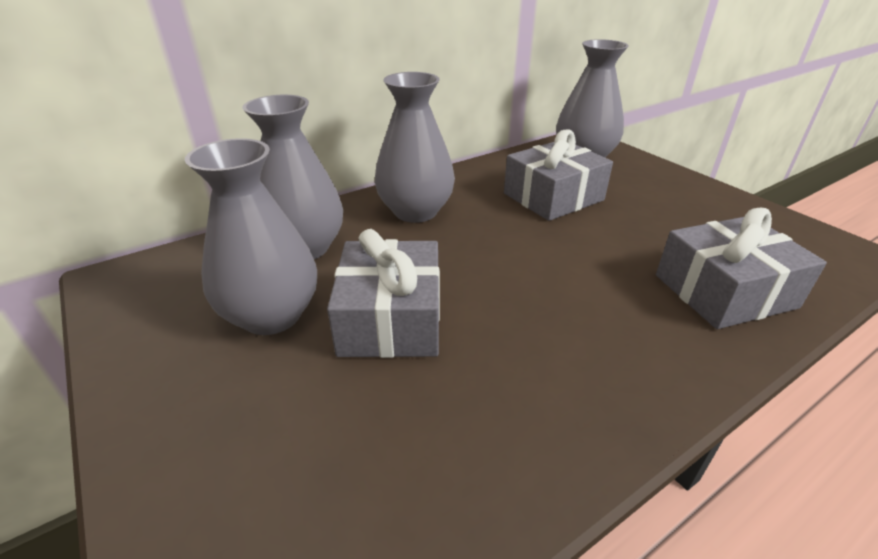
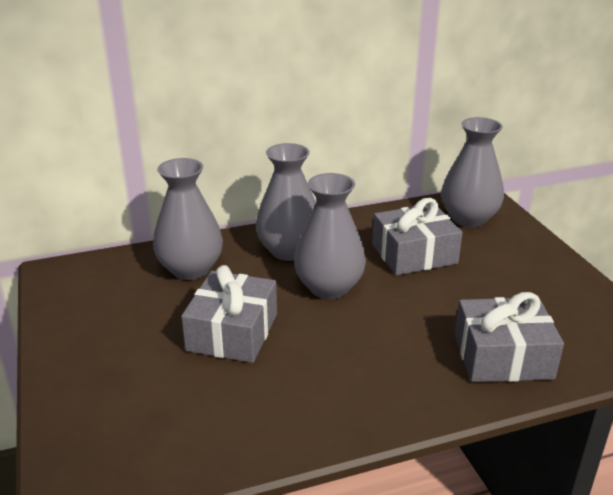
camera: 15 degrees right, 5 degrees down
(272, 315) = (152, 316): grey vase -> grey vase (329, 287)

